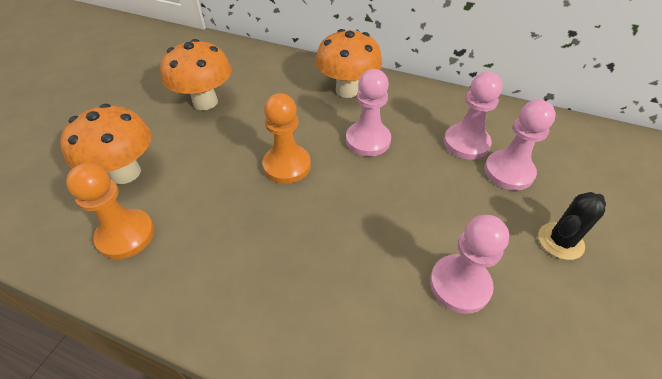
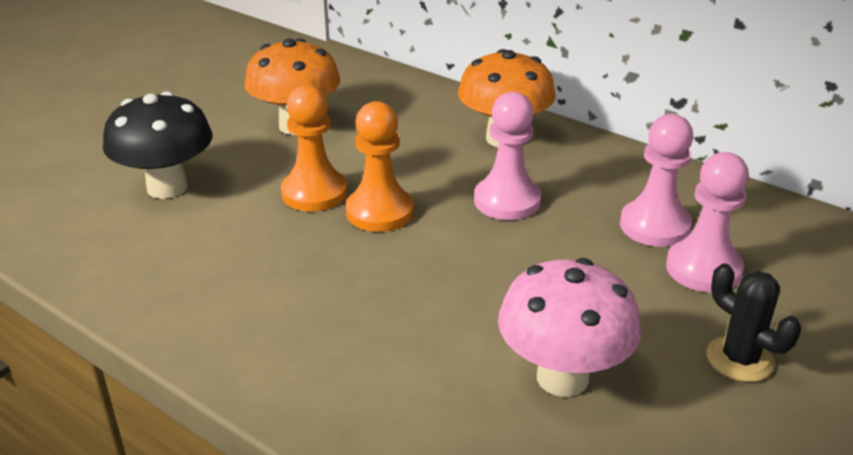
camera: 15 degrees right, 15 degrees down
(125, 173) = (167, 188): orange mushroom -> black mushroom
(126, 235) = (147, 251): orange pawn -> orange pawn (314, 193)
(460, 285) = (562, 378): pink pawn -> pink mushroom
(560, 241) = (740, 359): black cactus -> black cactus turned 75 degrees clockwise

